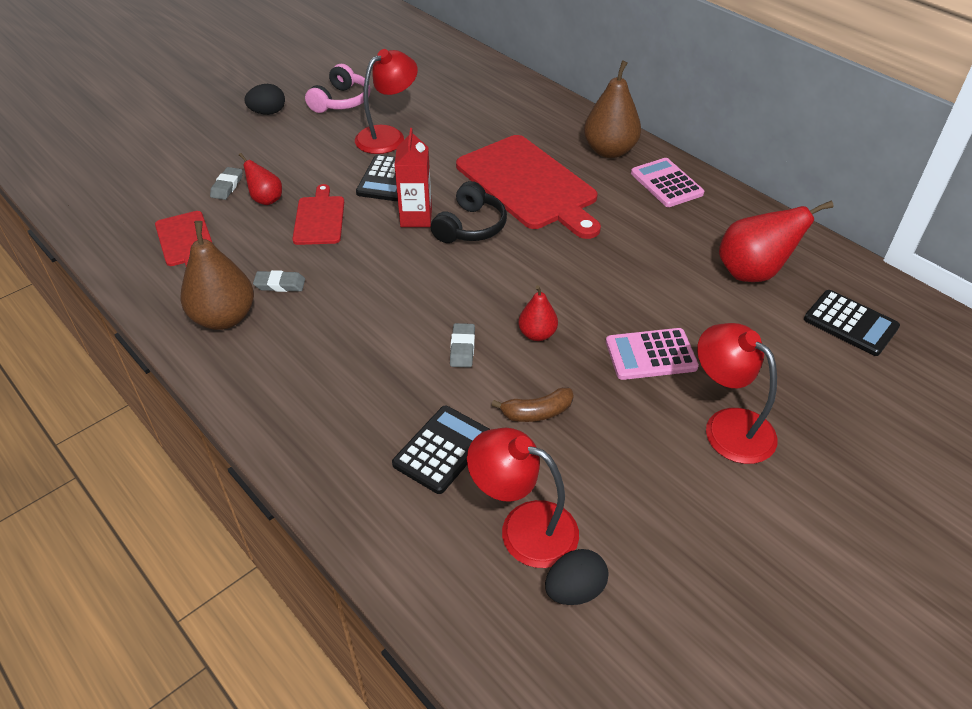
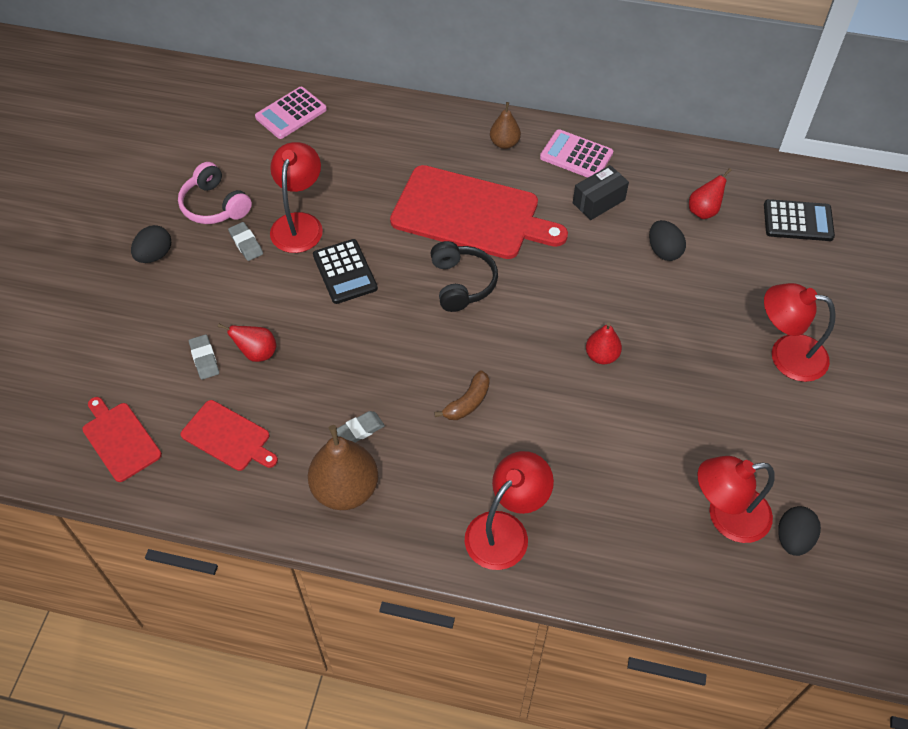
camera: 35 degrees left, 10 degrees up
(311, 417) = (505, 530): none -> red lamp
(319, 218) = (326, 346): red cutting board -> red cutting board (120, 439)
(341, 101) = (214, 205): pink headphones -> pink headphones turned 150 degrees clockwise
(416, 218) = (409, 299): red carton -> none
(442, 449) = (622, 494): black calculator -> none
(462, 348) = (559, 401): grey eraser -> grey eraser (246, 243)
(537, 412) = (658, 422): brown banana -> brown banana (467, 402)
(609, 151) = (504, 143): brown pear -> brown pear, size x0.56
(651, 355) = (693, 326): pink calculator -> pink calculator (291, 113)
(654, 223) = (598, 201): none -> black box
(680, 285) = (664, 251): none -> black egg
(752, 272) = (703, 211): red pear -> red pear, size x0.56

